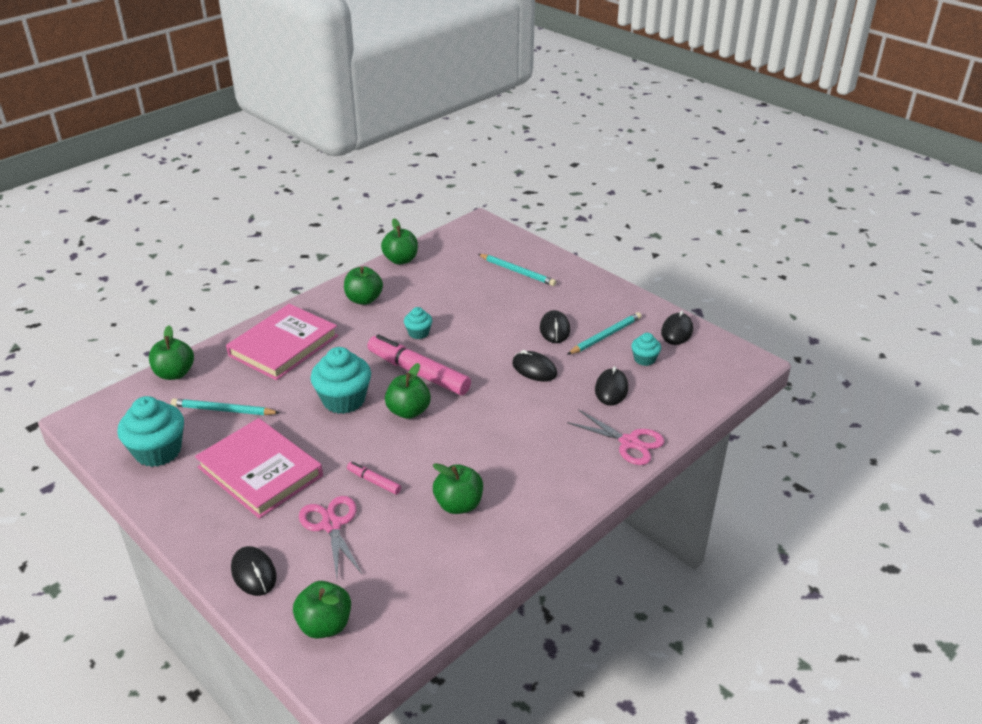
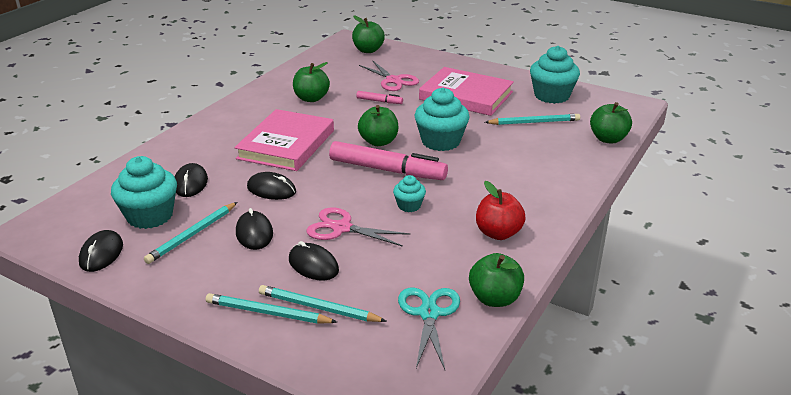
camera: 165 degrees right, 5 degrees down
(254, 573) = (424, 60): black mouse -> black mouse (313, 265)
(283, 346) = (538, 173): pink book -> pink book (286, 144)
(364, 299) = (498, 233): green apple -> red apple
(448, 258) = (429, 313): none -> turquoise scissors
(551, 274) = (268, 313): none -> turquoise pencil
(629, 442) = (178, 147): pink scissors -> pink scissors (341, 228)
(644, 359) = (150, 216): turquoise cupcake -> turquoise cupcake, size x1.90

